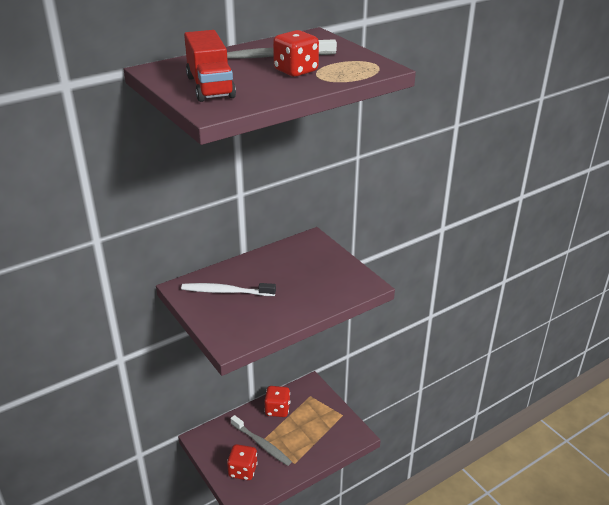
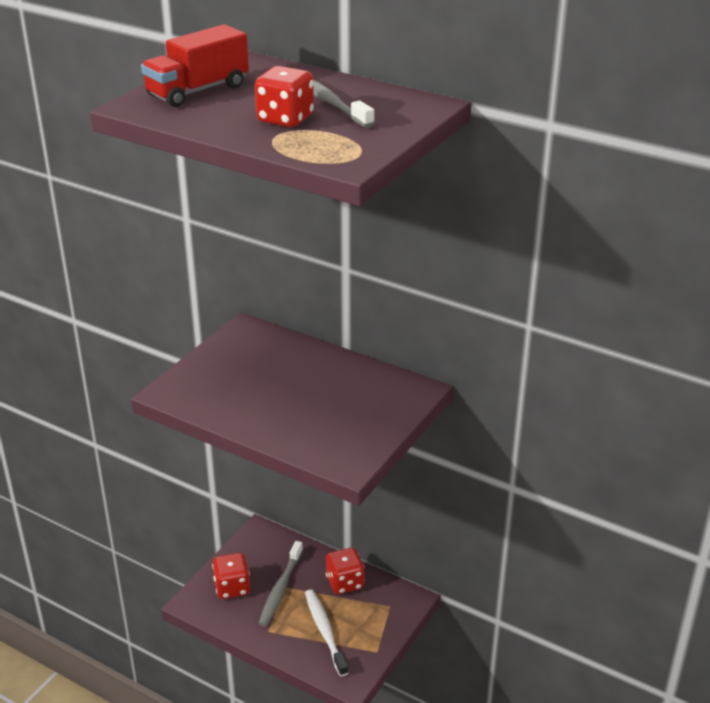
camera: 65 degrees right, 0 degrees up
(226, 291) = (258, 360): white toothbrush -> white toothbrush (325, 631)

